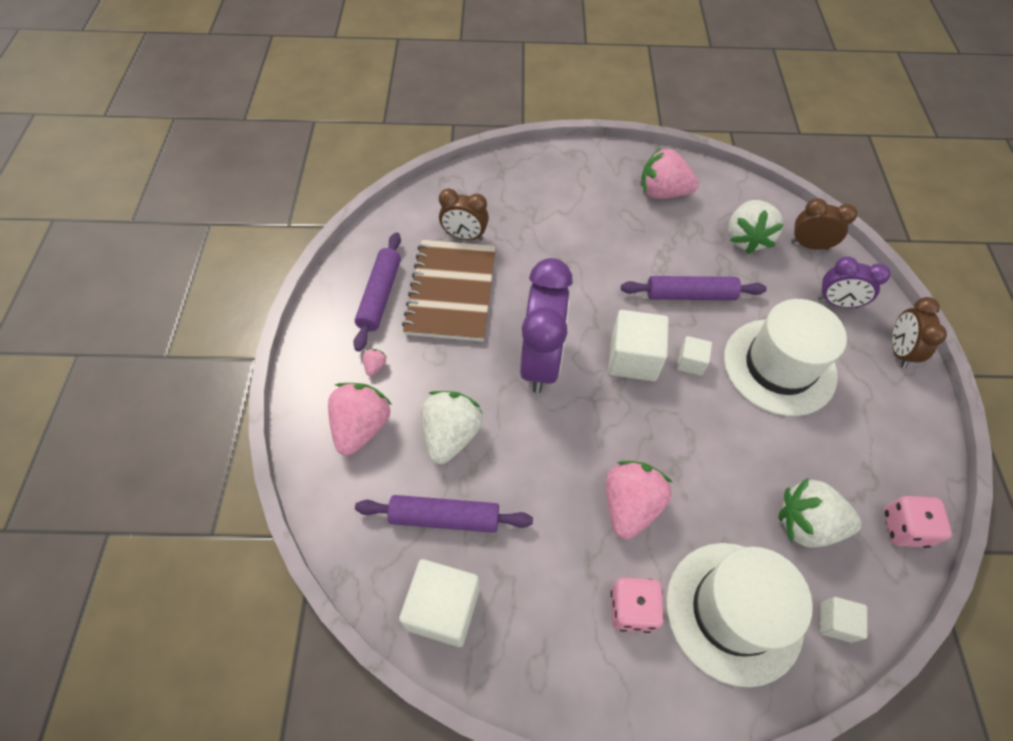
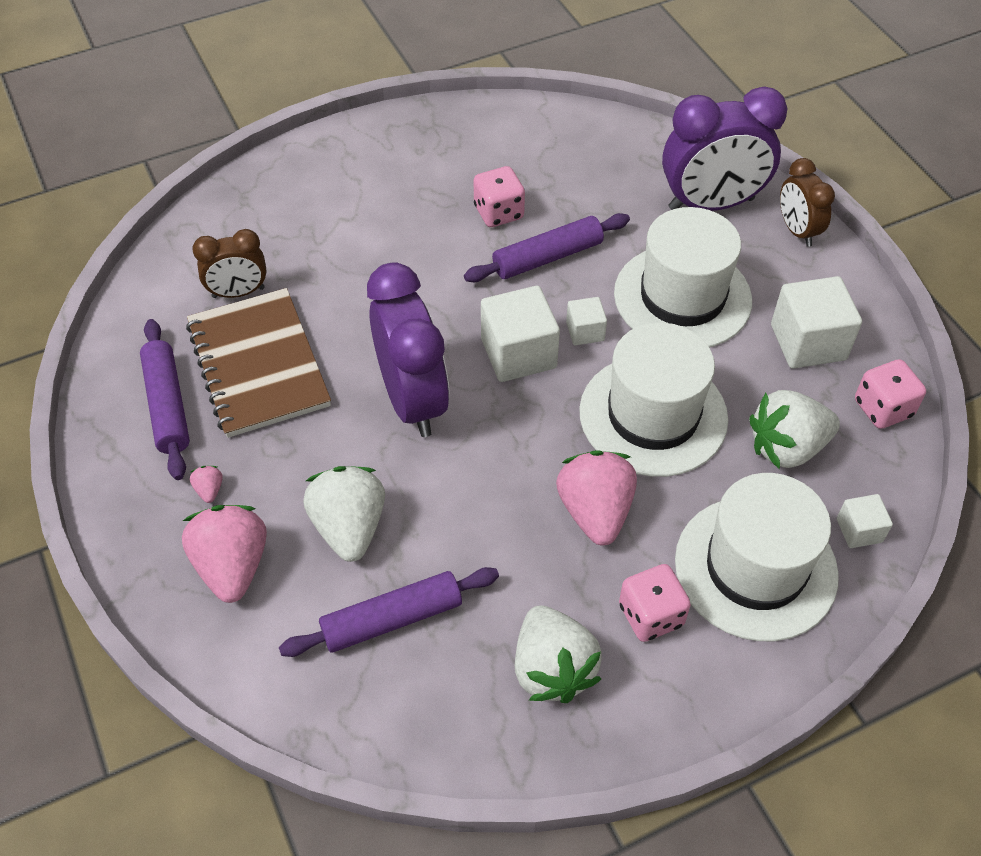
camera: 25 degrees left, 5 degrees down
(443, 609) = (444, 714): white cube -> white cube (808, 342)
(662, 192) = (457, 151): pink strawberry -> none
(670, 248) = (498, 212): none -> pink dice
(711, 449) = (653, 415): none -> white hat
(746, 238) = (579, 170): white strawberry -> white strawberry (552, 669)
(809, 245) = (652, 152): brown clock -> none
(837, 303) = (711, 204): purple clock -> purple clock, size x1.79

